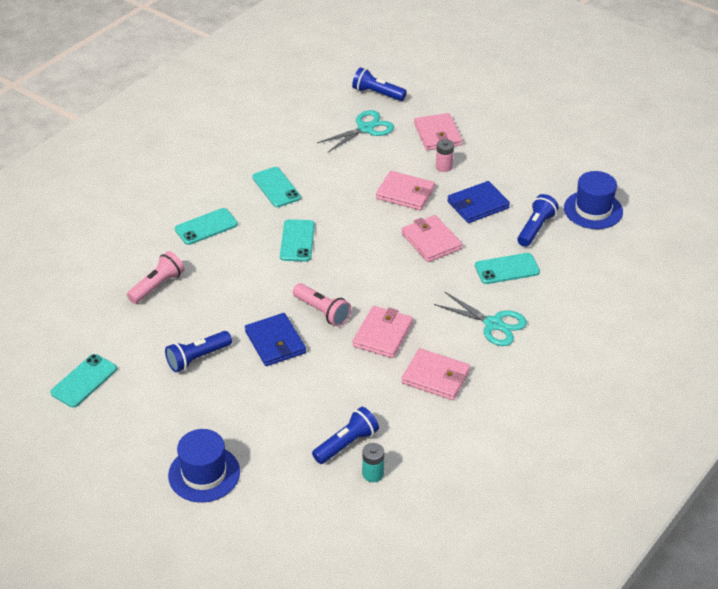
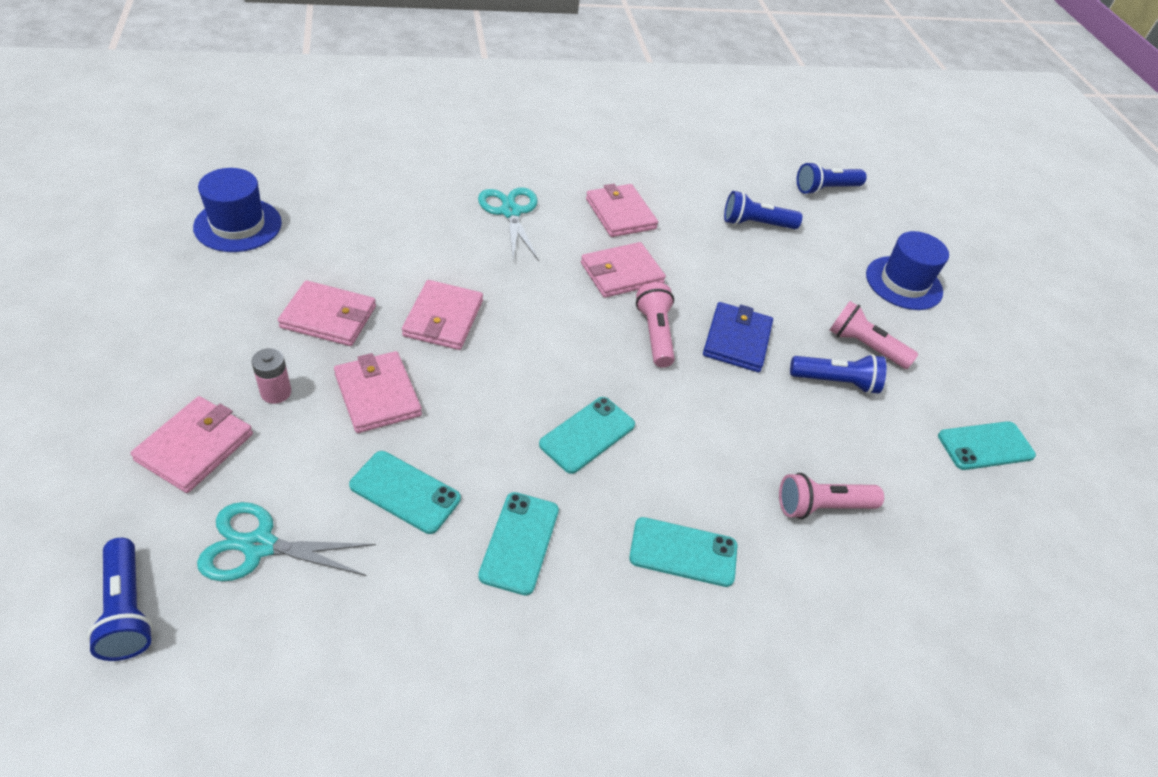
camera: 145 degrees left, 5 degrees up
(197, 396) = (864, 346): none -> pink flashlight
(373, 474) = (756, 195): turquoise battery -> none
(478, 205) = (329, 317): blue wallet -> pink wallet
(507, 269) = (419, 240): turquoise phone -> turquoise phone (405, 492)
(535, 228) = (323, 251): blue flashlight -> blue flashlight (825, 189)

